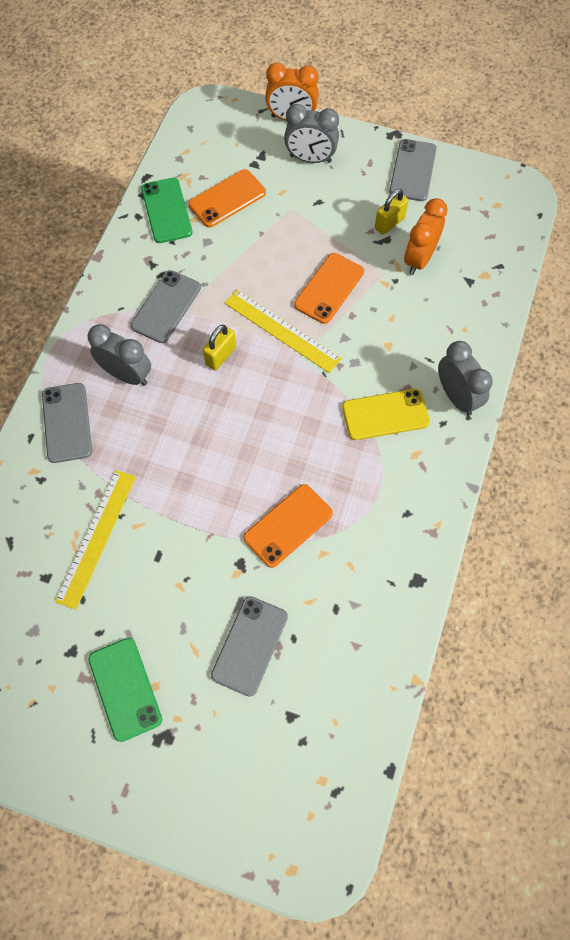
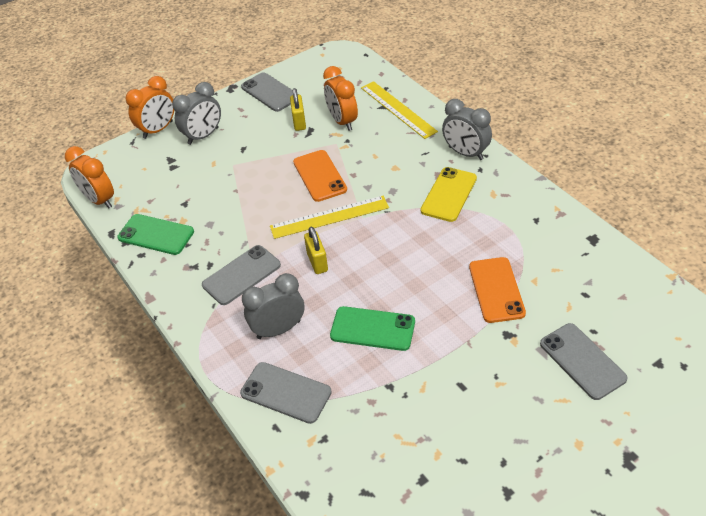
camera: 50 degrees left, 20 degrees down
(96, 537) = (412, 422): yellow ruler -> yellow ruler (398, 109)
(125, 689) = (568, 467): green phone -> green phone (372, 329)
(166, 307) = (241, 275): grey phone -> grey phone turned 75 degrees clockwise
(175, 140) = (99, 200): none -> orange clock
(227, 199) = (185, 195): orange phone -> none
(456, 397) = (465, 153): grey clock -> grey clock turned 150 degrees counterclockwise

